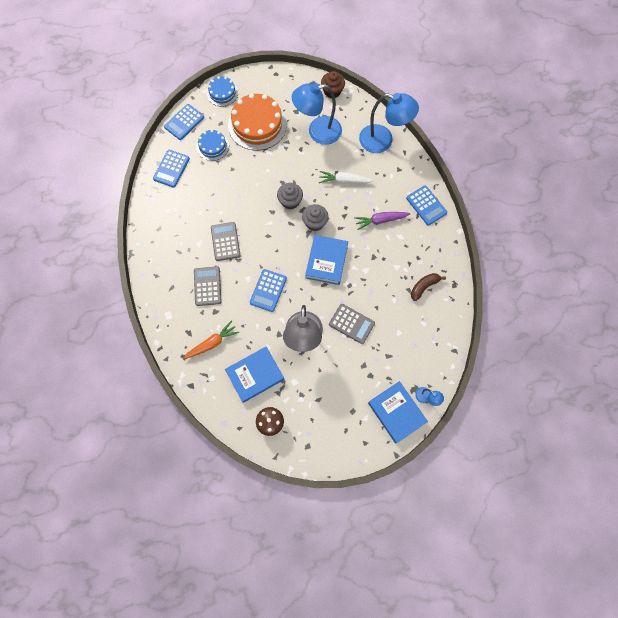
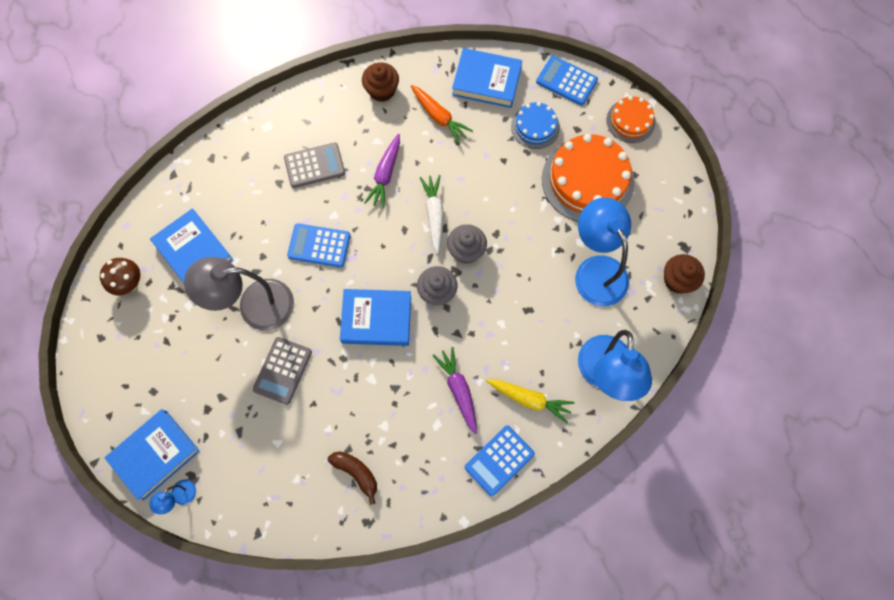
camera: 80 degrees right, 0 degrees up
(160, 235) = (382, 90): none -> brown cupcake
(171, 169) = (486, 81): blue calculator -> blue book
(212, 343) = (234, 188): orange carrot -> orange carrot (439, 117)
(222, 93) = (630, 121): blue cake -> orange cake
(225, 241) = (385, 175): grey calculator -> purple carrot
(344, 181) = (517, 324): white carrot -> white carrot (434, 214)
(392, 182) = (529, 399): none -> yellow carrot

